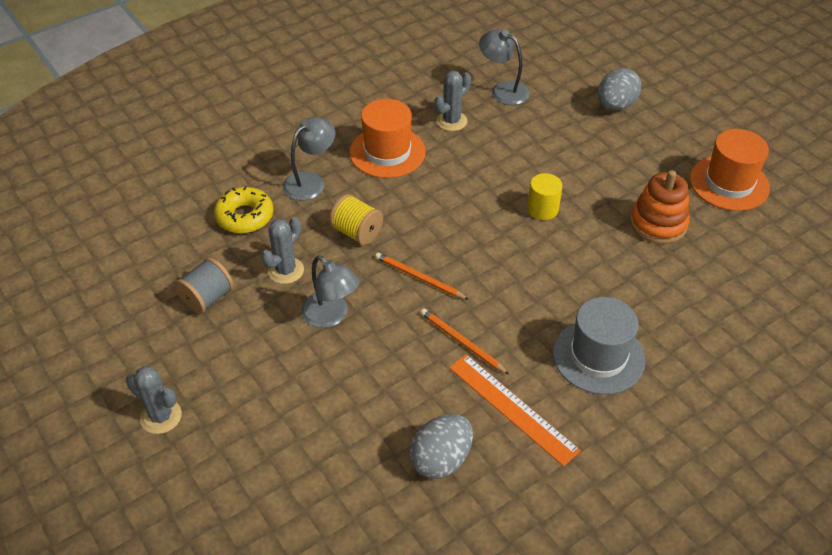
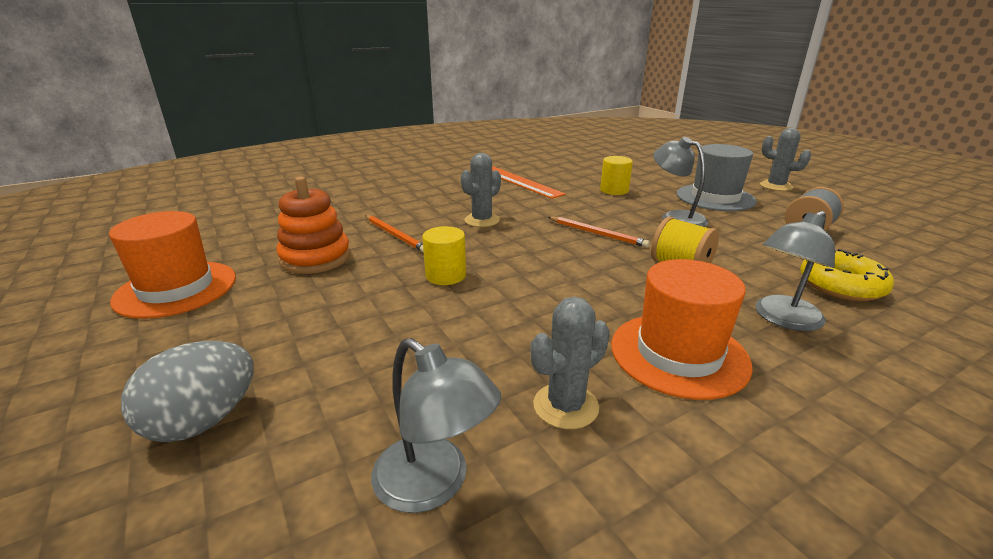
camera: 175 degrees left, 20 degrees down
(286, 270) = (743, 243): grey cactus -> grey cactus (482, 220)
(385, 386) = (614, 190): none -> yellow cylinder
(441, 459) = (570, 170): grey egg -> none
(462, 342) = (554, 203): orange pencil -> orange pencil (395, 235)
(598, 356) = (445, 195): grey hat -> grey hat (715, 198)

